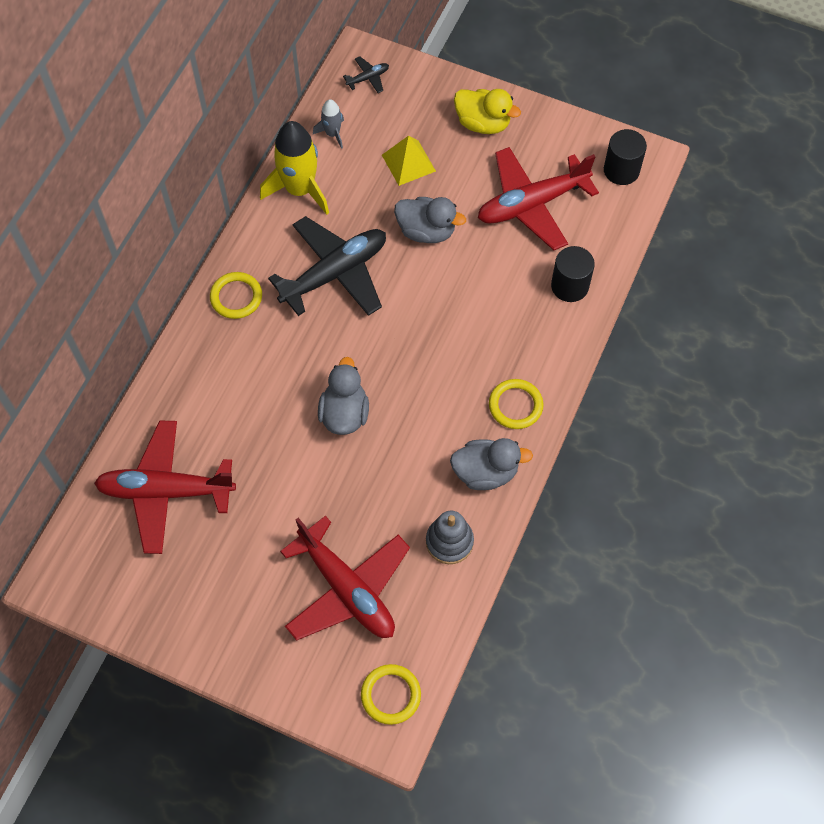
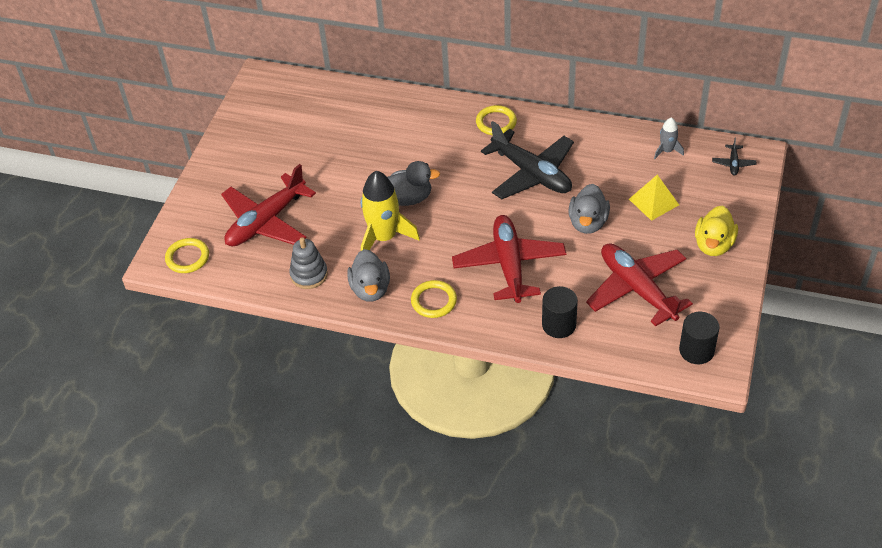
camera: 85 degrees right, 15 degrees down
(166, 491) = (331, 116): red plane -> red plane (509, 265)
(299, 189) = (605, 140): yellow rocket -> yellow rocket (384, 237)
(368, 78) = (733, 163): black plane -> black plane turned 45 degrees clockwise

